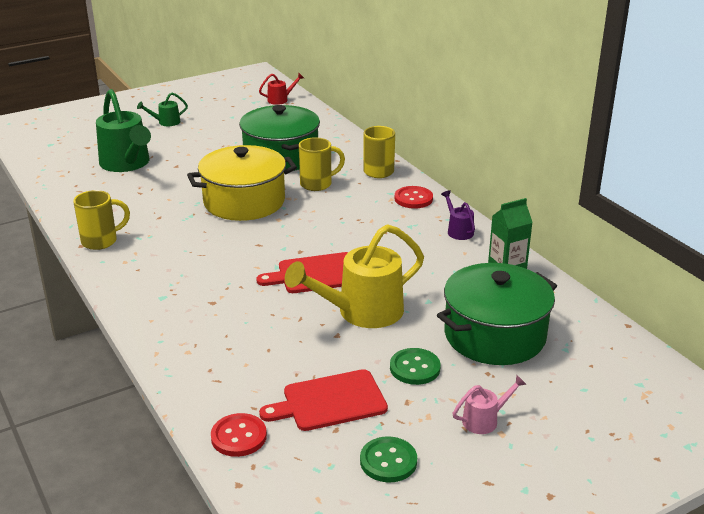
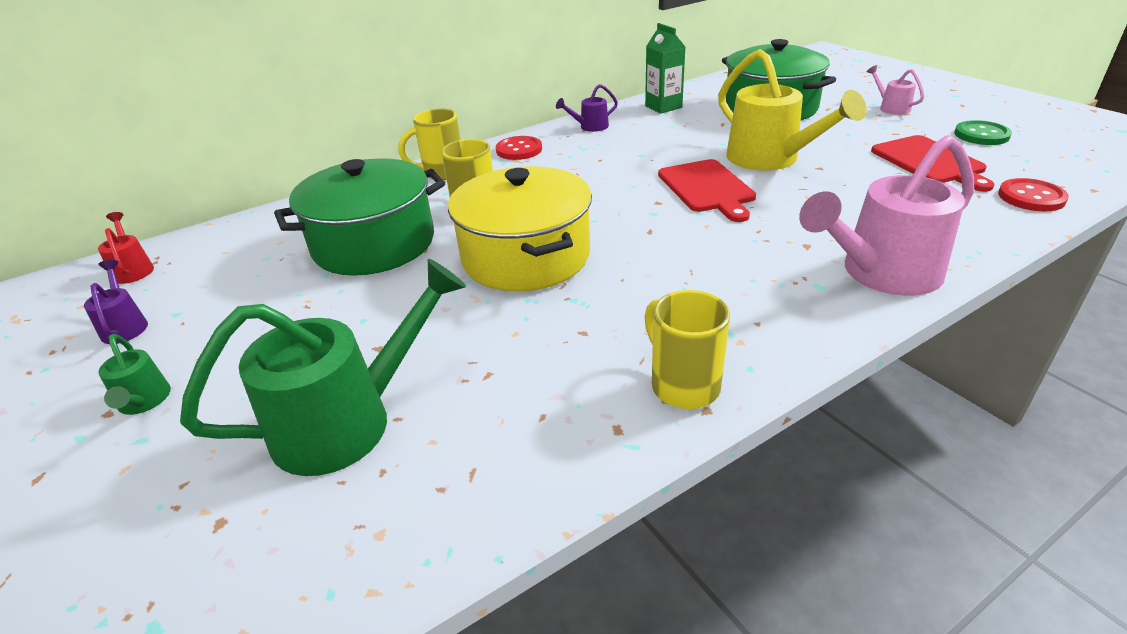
camera: 90 degrees left, 5 degrees up
(163, 324) = (881, 273): none -> pink watering can
(227, 108) = (125, 326): none -> purple watering can
(415, 368) = (845, 133): green button -> none

